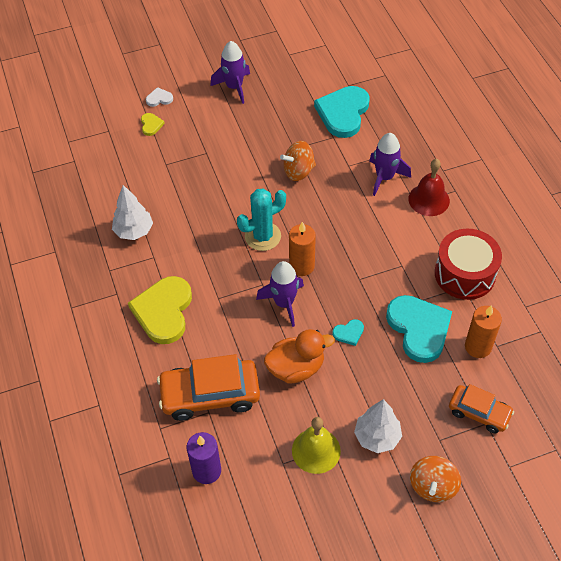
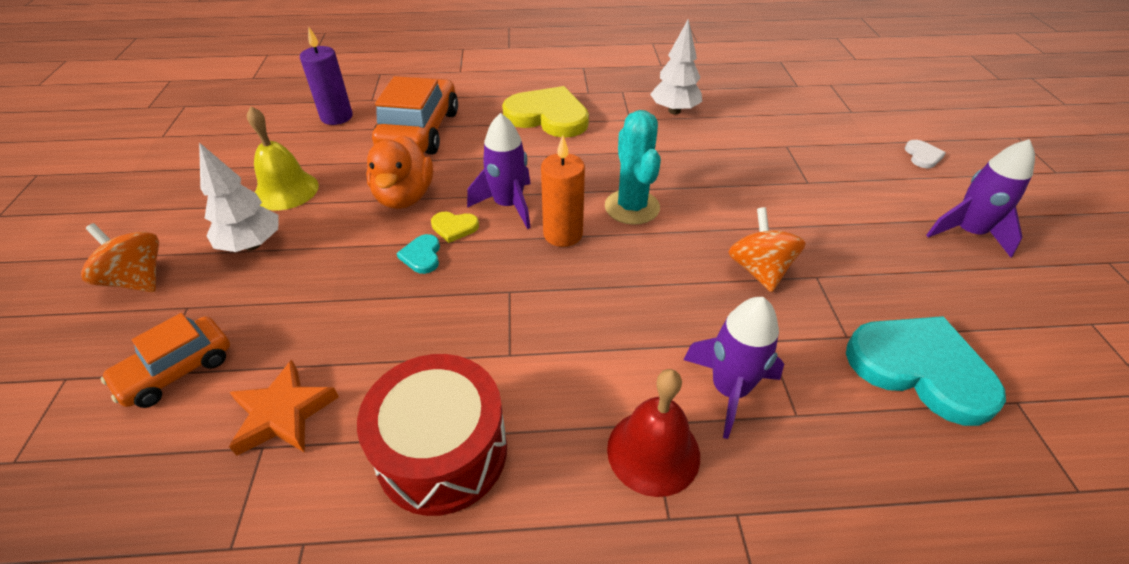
camera: 105 degrees right, 10 degrees down
(151, 125) = (864, 143): yellow heart -> yellow heart (454, 227)
(419, 329) = (374, 339): turquoise heart -> none
(478, 347) = (283, 413): orange candle -> orange star

